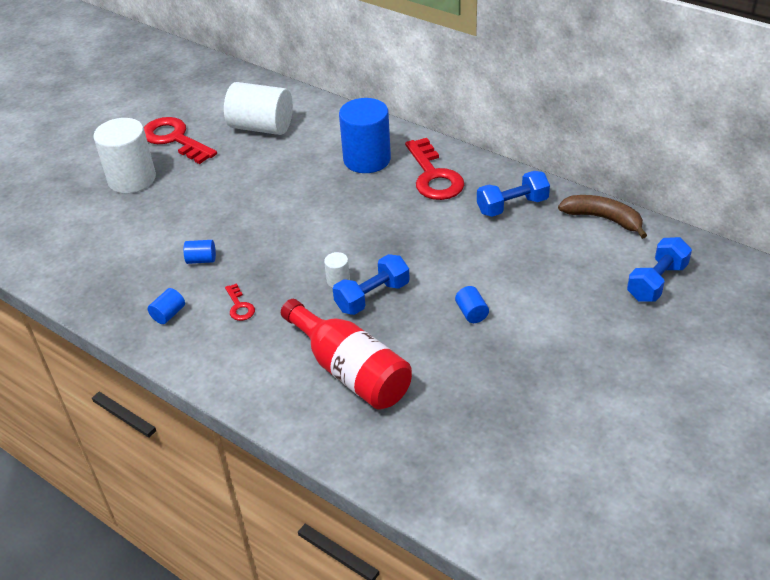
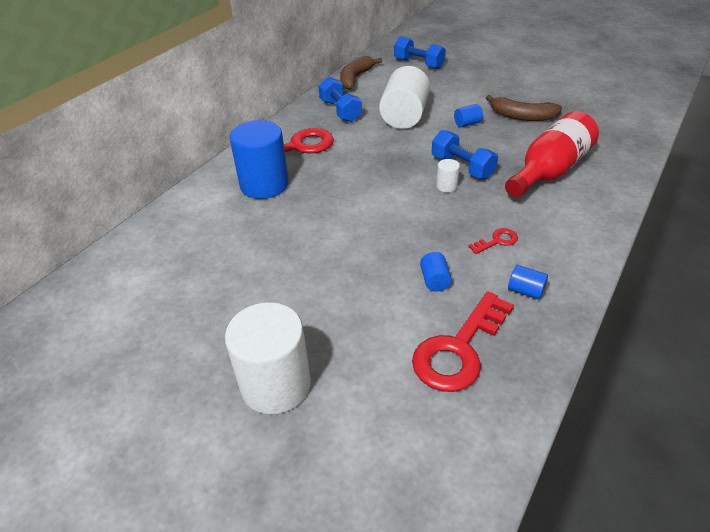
camera: 95 degrees left, 0 degrees up
(175, 139) = (183, 354): red key -> red key (459, 349)
(261, 127) = (181, 269): white cylinder -> white cylinder (404, 116)
(487, 370) = (522, 116): none -> brown banana

